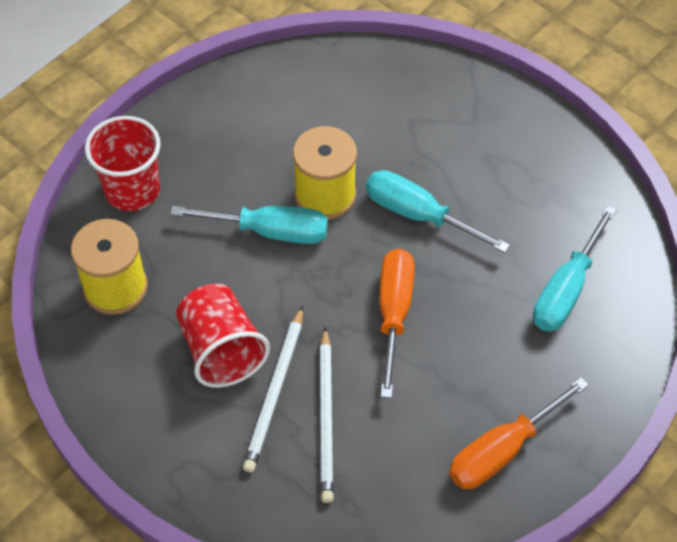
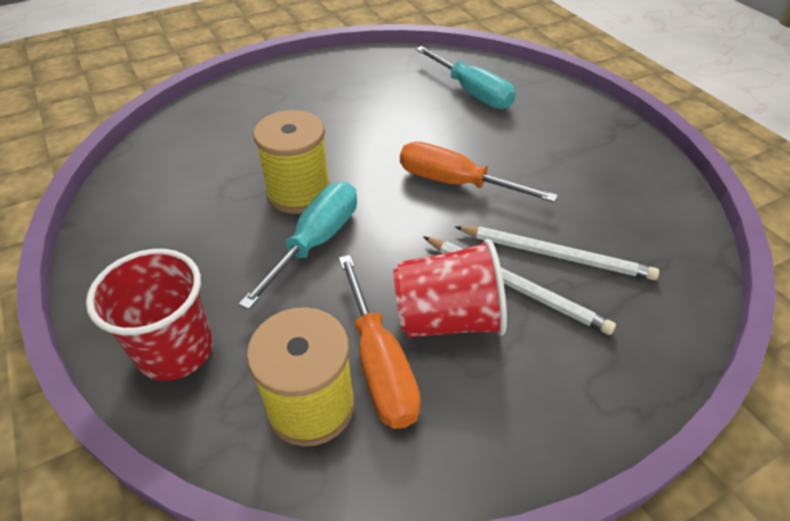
camera: 70 degrees left, 10 degrees down
(418, 215) = (359, 143): turquoise screwdriver -> none
(502, 450) = (612, 158): orange screwdriver -> orange screwdriver (379, 364)

